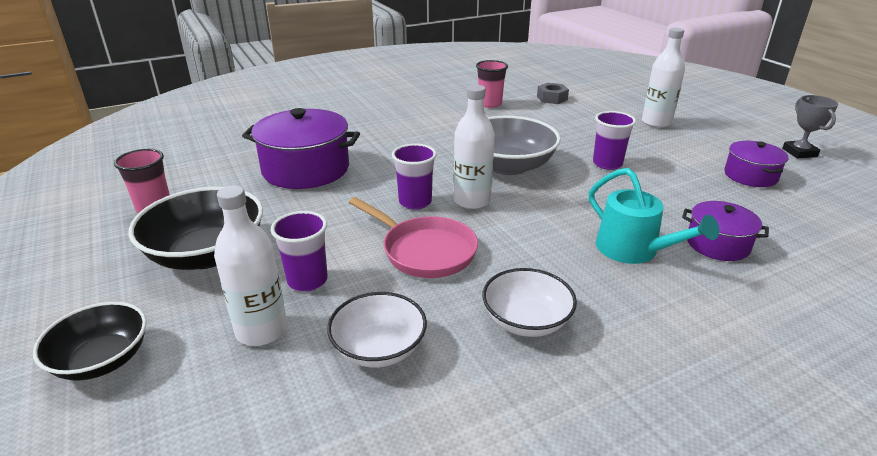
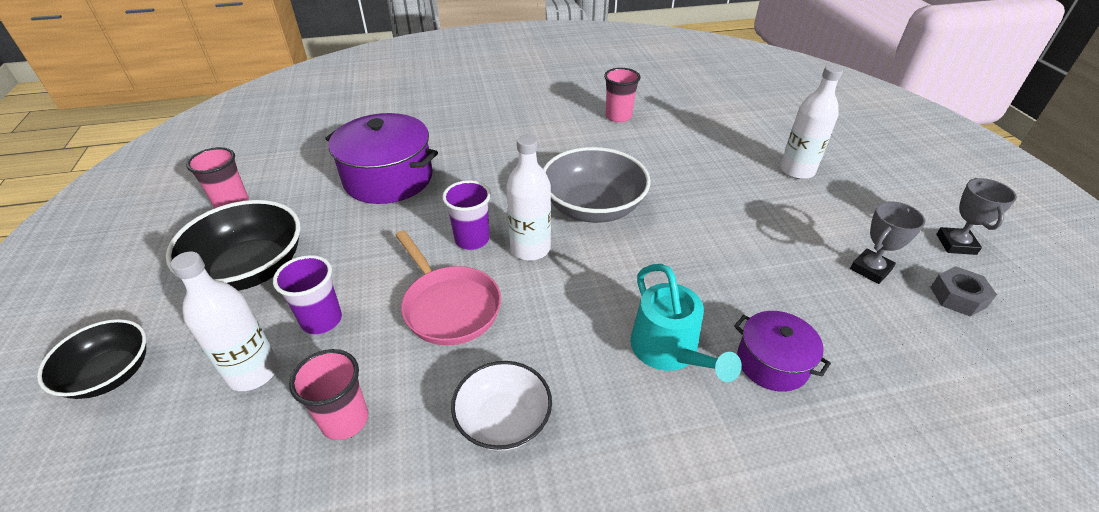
camera: 15 degrees right, 10 degrees up
(379, 348) = (345, 420): white bowl -> pink cup
(552, 98) = (692, 118): grey nut -> grey nut (958, 297)
(607, 164) = (705, 222): purple cup -> none
(750, 176) = (870, 269): purple pot -> grey trophy

